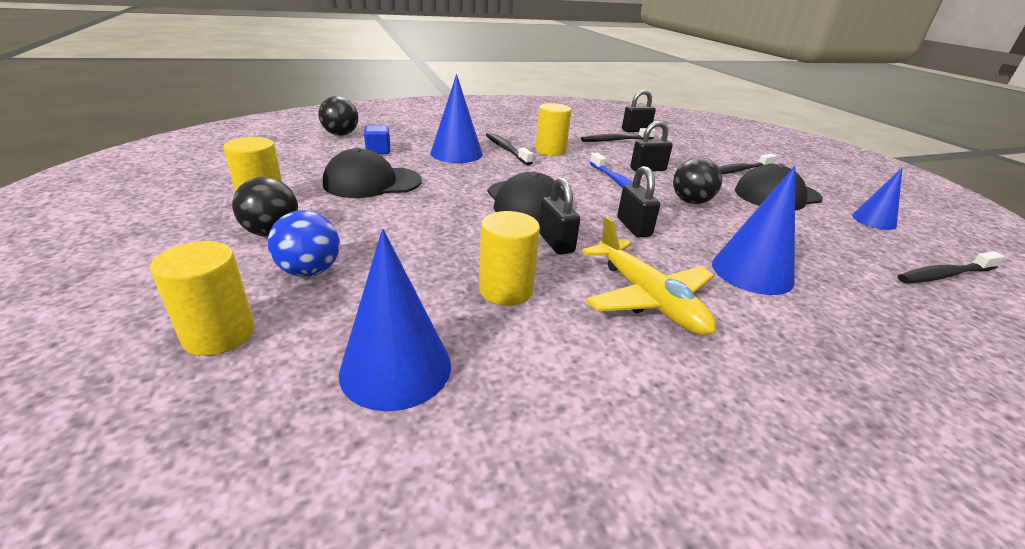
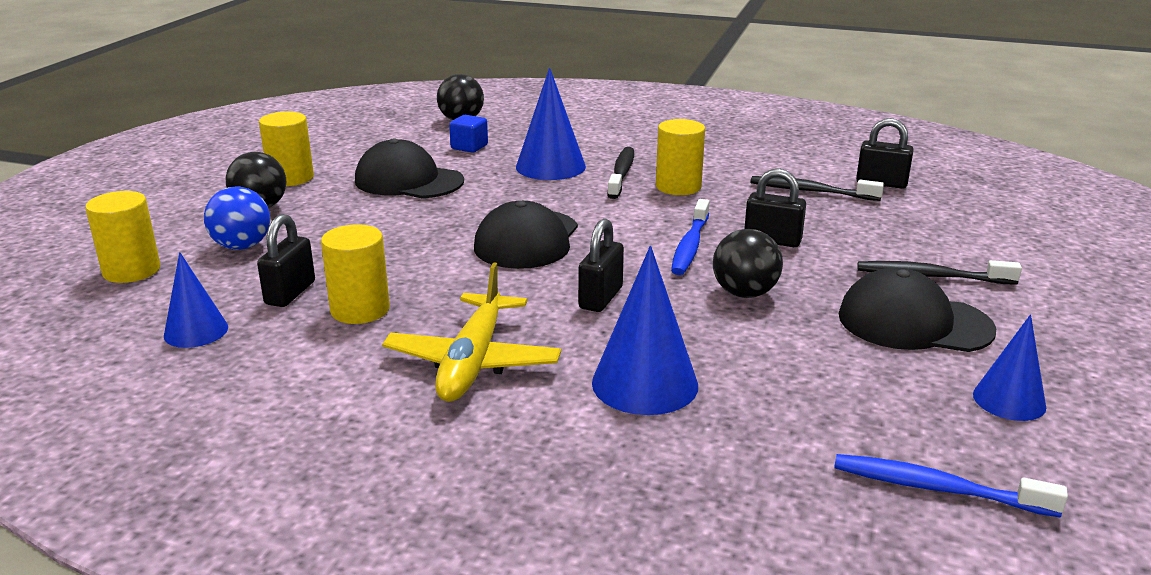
camera: 40 degrees right, 5 degrees down
(396, 368) = (196, 331): blue cone -> blue cone, size x0.63
(555, 243) = (481, 286): black padlock -> black padlock (290, 293)
(944, 275) = (937, 488): black toothbrush -> blue toothbrush

